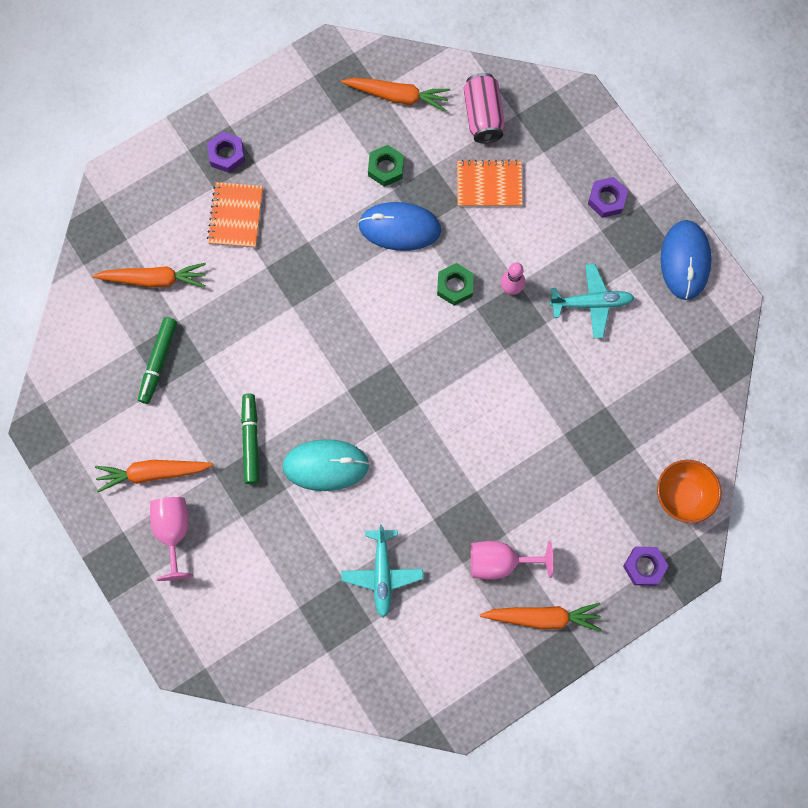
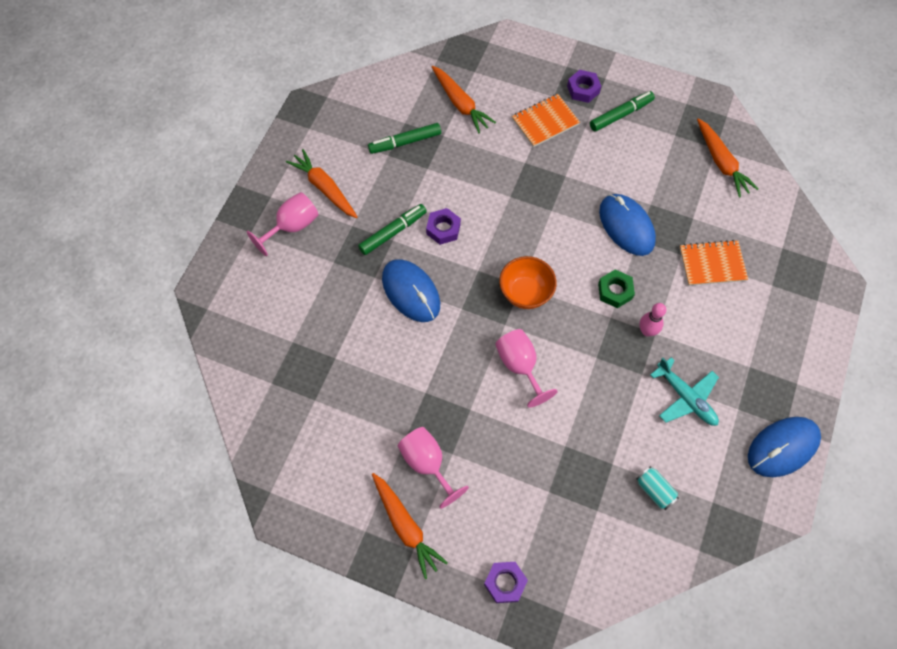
camera: 55 degrees right, 10 degrees down
(281, 142) = (621, 115): none -> green marker
(325, 465) = (411, 292): turquoise mouse -> blue mouse
(382, 574) = (357, 383): turquoise plane -> none
(386, 168) = (662, 189): green nut -> none
(467, 420) = (520, 366): none -> pink goblet
(483, 116) = (760, 226): pink can -> none
(489, 185) = (712, 264): orange notebook -> orange notebook turned 60 degrees counterclockwise
(606, 199) = (777, 354): purple nut -> purple nut (443, 229)
(650, 390) = (655, 490): none -> turquoise can
(682, 496) = (588, 576): orange bowl -> orange bowl (525, 293)

